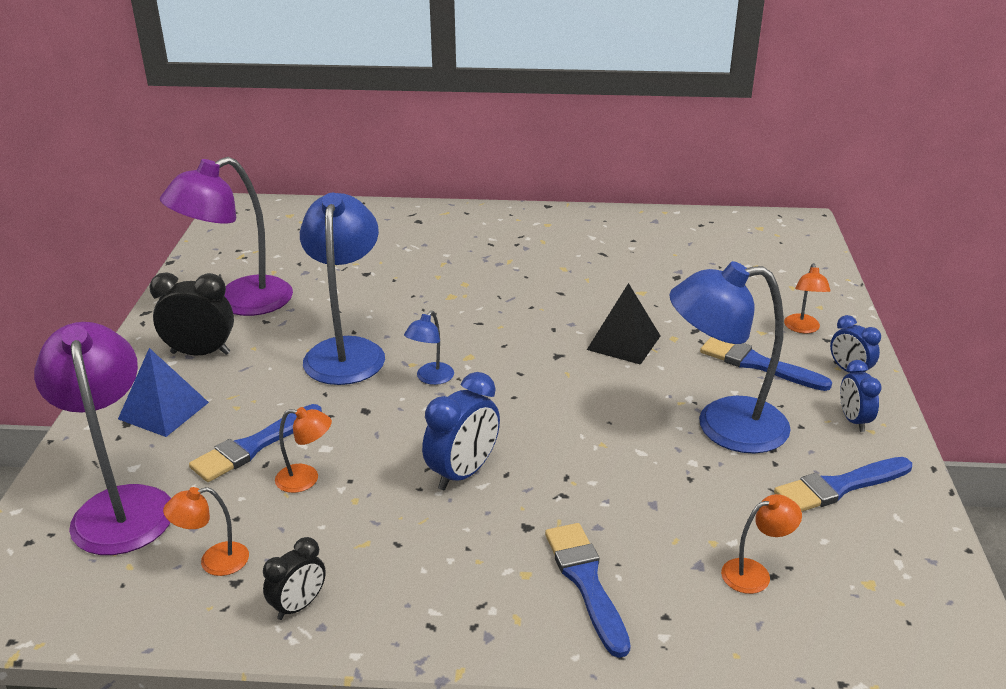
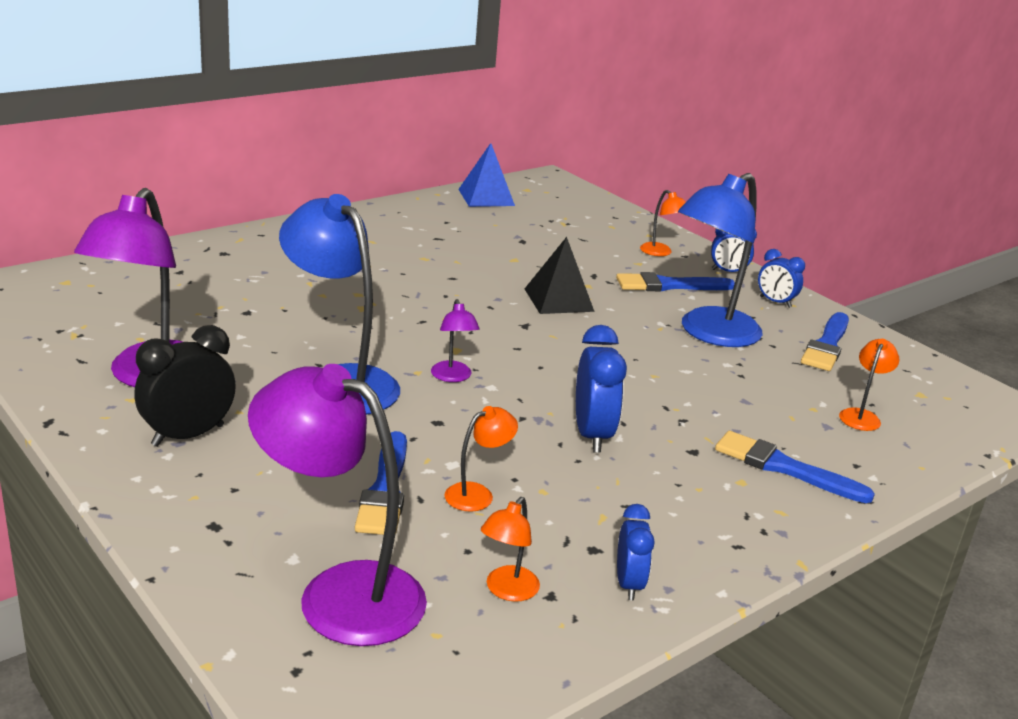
camera: 45 degrees left, 5 degrees down
(163, 410) = (237, 499): blue pyramid -> blue pyramid (486, 197)
(299, 606) = (629, 584): black clock -> blue clock
(431, 378) = (452, 377): blue lamp -> purple lamp

